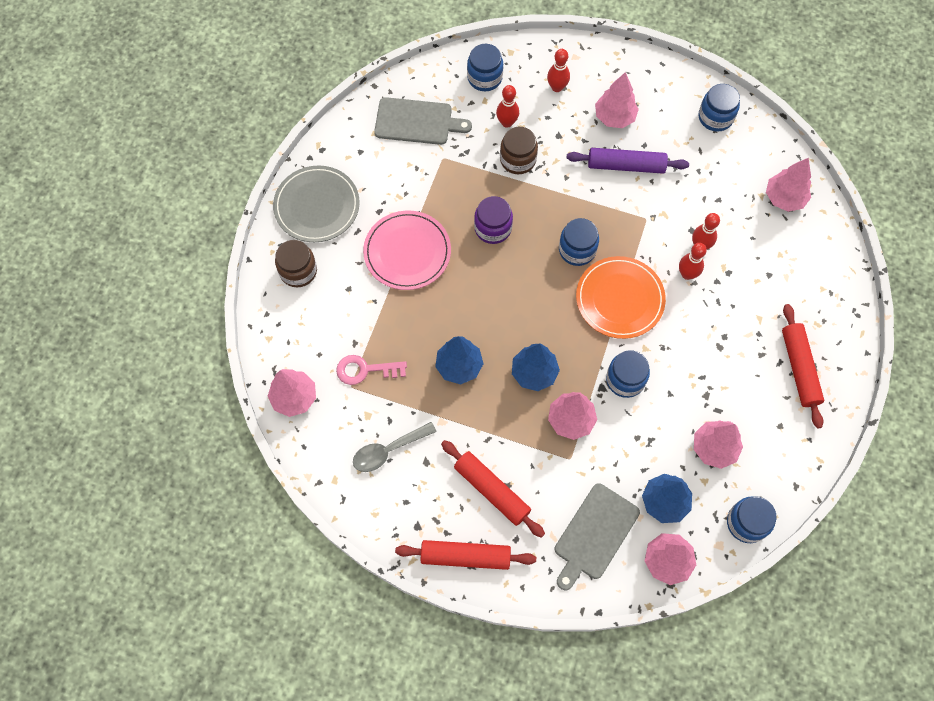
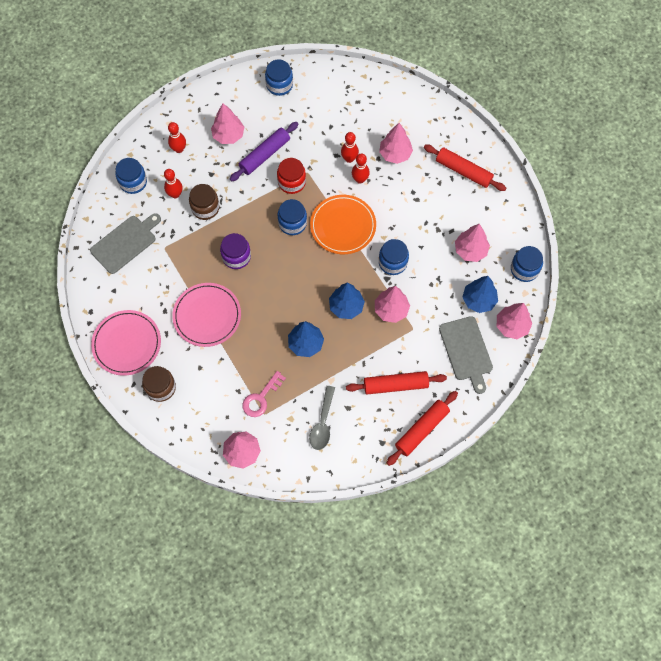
camera: 50 degrees left, 0 degrees up
(317, 206) = (127, 344): grey plate -> pink plate
(621, 213) = (291, 182): none -> red jar
(784, 198) = (361, 94): pink tree -> pink tree (395, 154)

